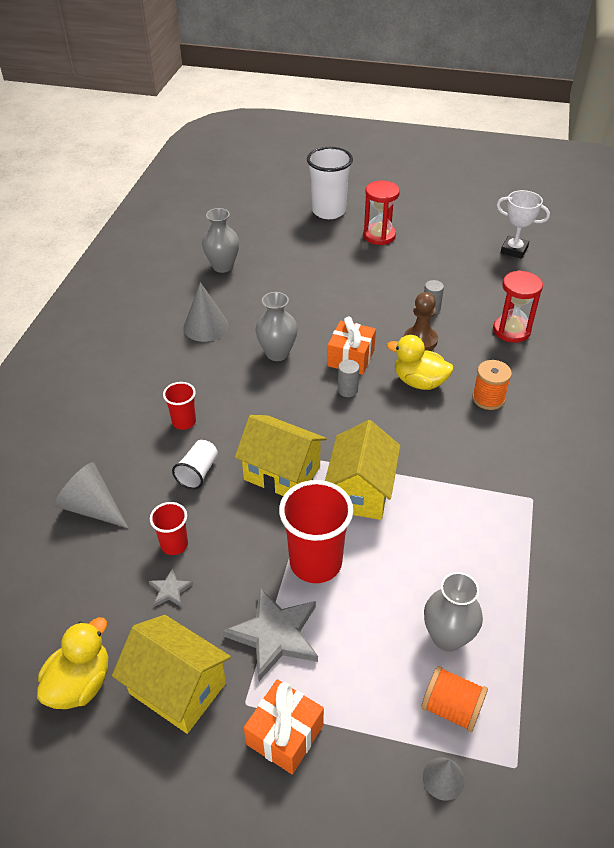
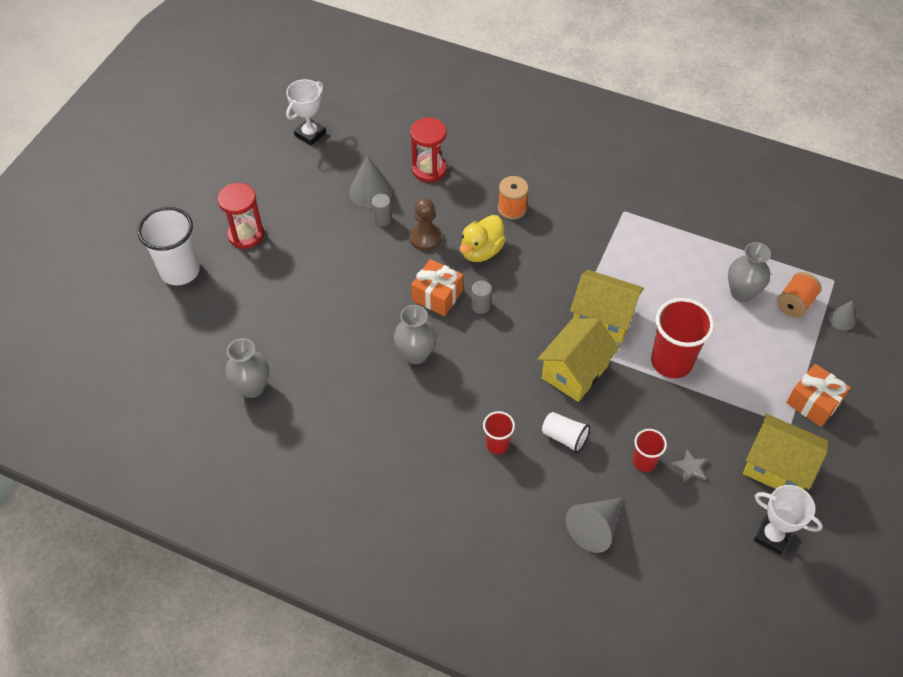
camera: 80 degrees left, 10 degrees up
(80, 683) = (772, 536): yellow duck -> white trophy
(178, 688) = (777, 467): yellow house -> yellow house turned 75 degrees clockwise
(206, 326) = (356, 413): grey cone -> grey cone (370, 191)
(275, 635) = (735, 398): grey star -> none

